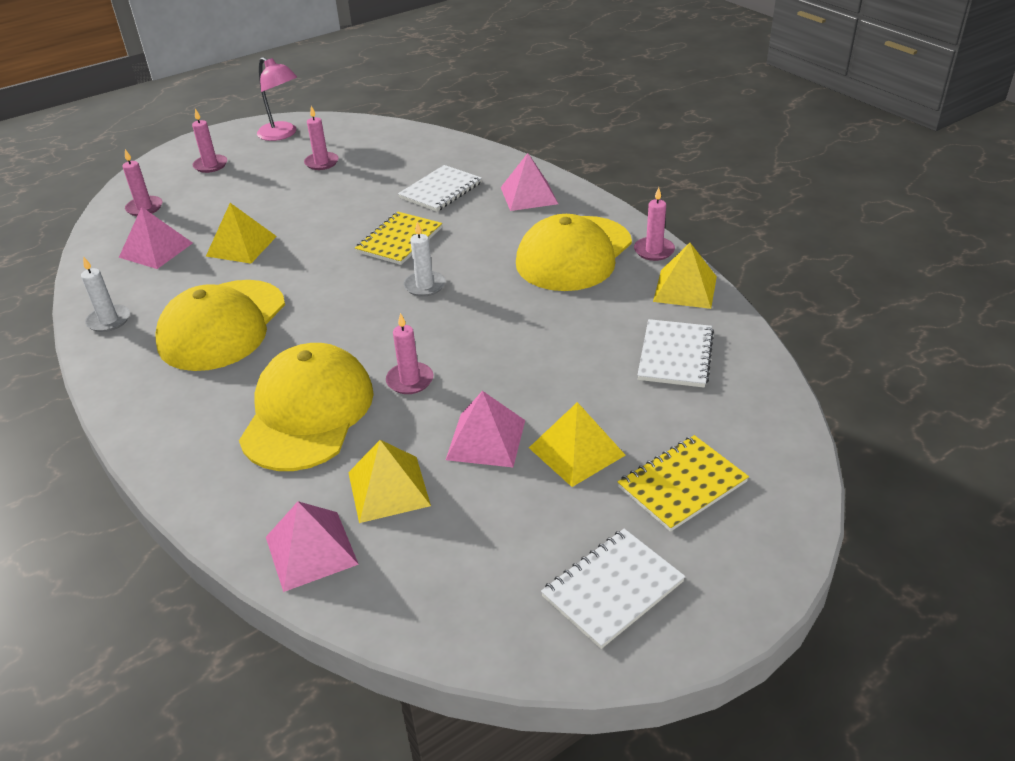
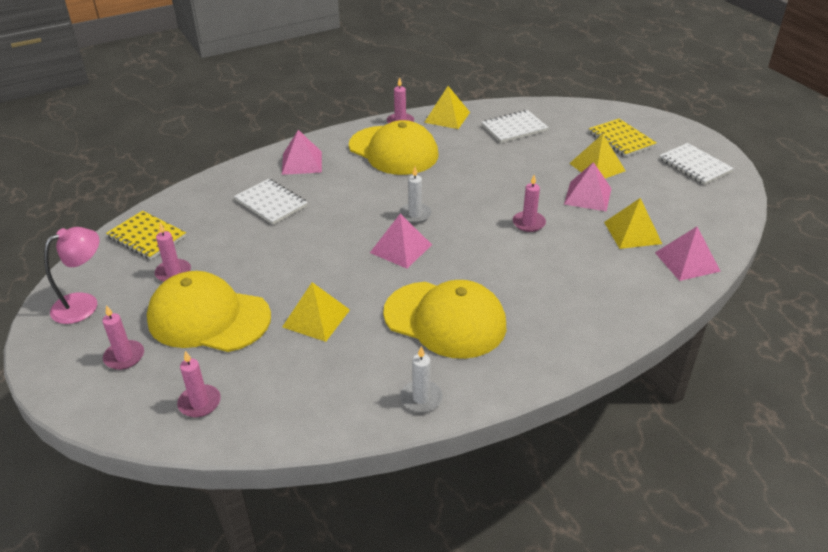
camera: 85 degrees left, 0 degrees up
(156, 250) = (299, 380): pink pyramid -> pink pyramid (401, 248)
(308, 412) = (560, 267): yellow cap -> yellow cap (208, 318)
(399, 240) = (344, 226): yellow notebook -> yellow notebook (147, 237)
(675, 355) = (514, 128): white notebook -> white notebook turned 45 degrees counterclockwise

